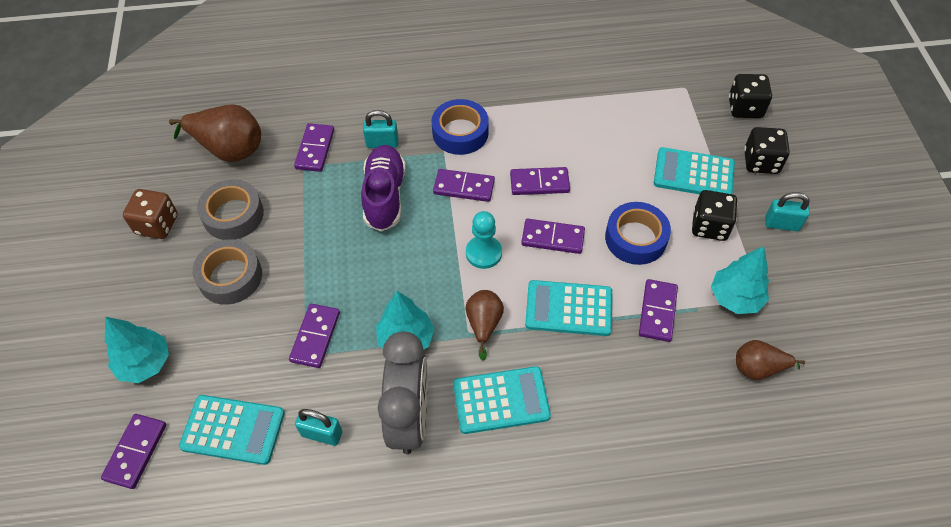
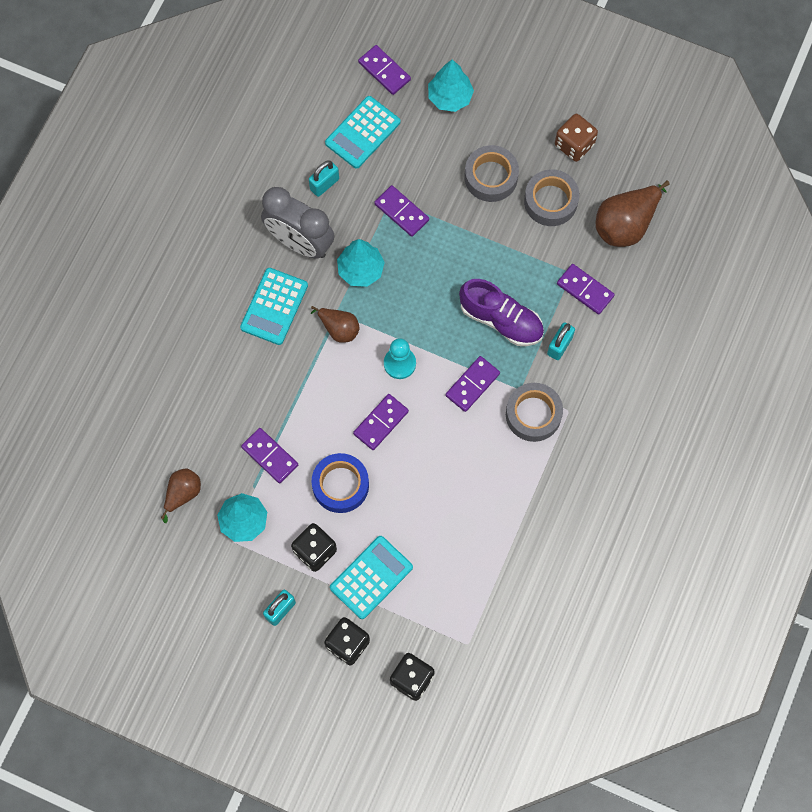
camera: 120 degrees right, 15 degrees up
(460, 133) = (533, 414): blue tape -> grey tape
(539, 183) = (440, 446): purple domino -> none
(568, 309) = (313, 395): turquoise calculator -> none

